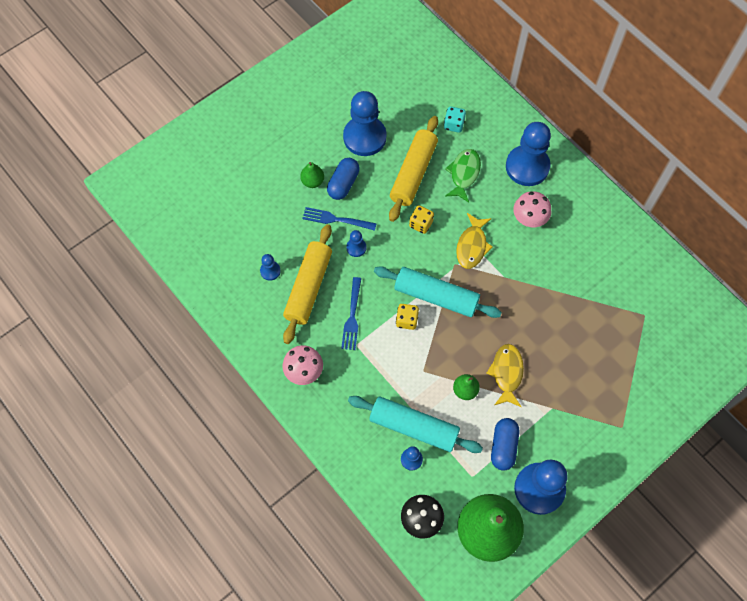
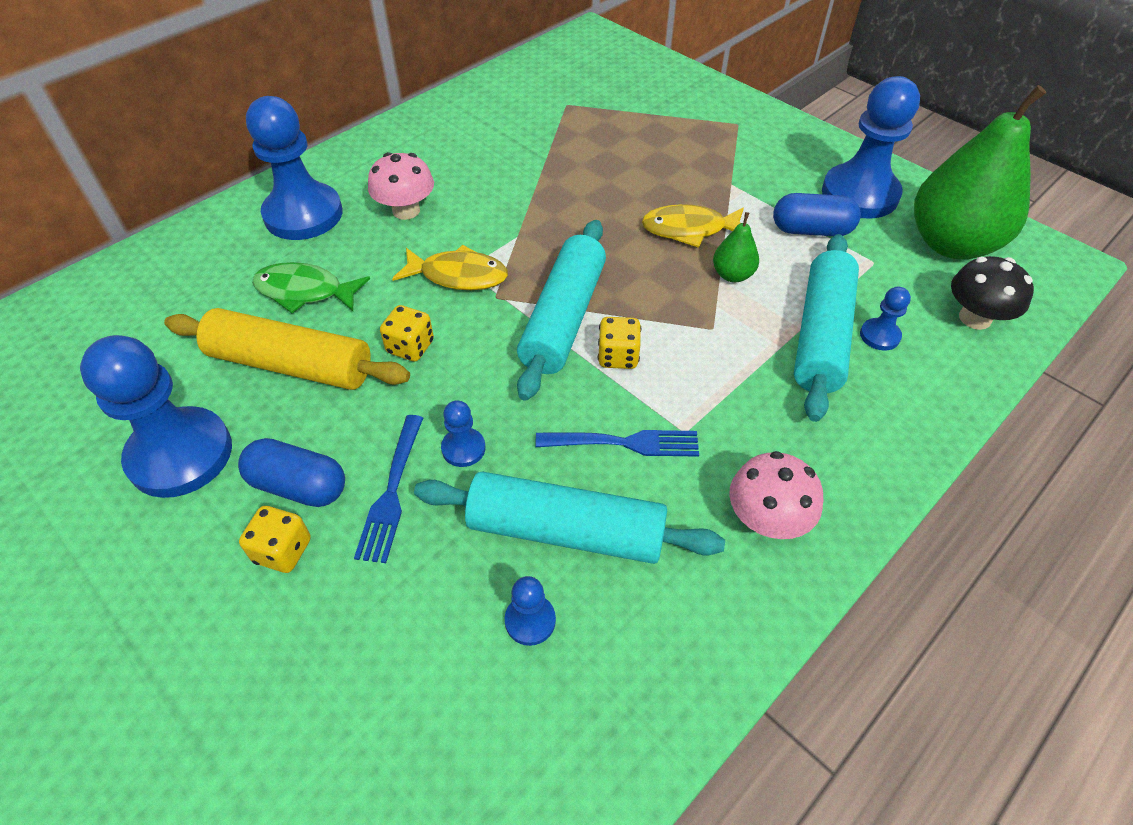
camera: 95 degrees left, 15 degrees down
(308, 287) = (566, 531): yellow rolling pin -> turquoise rolling pin
(312, 181) = (283, 551): green pear -> yellow dice
(454, 125) = (189, 309): turquoise dice -> none

